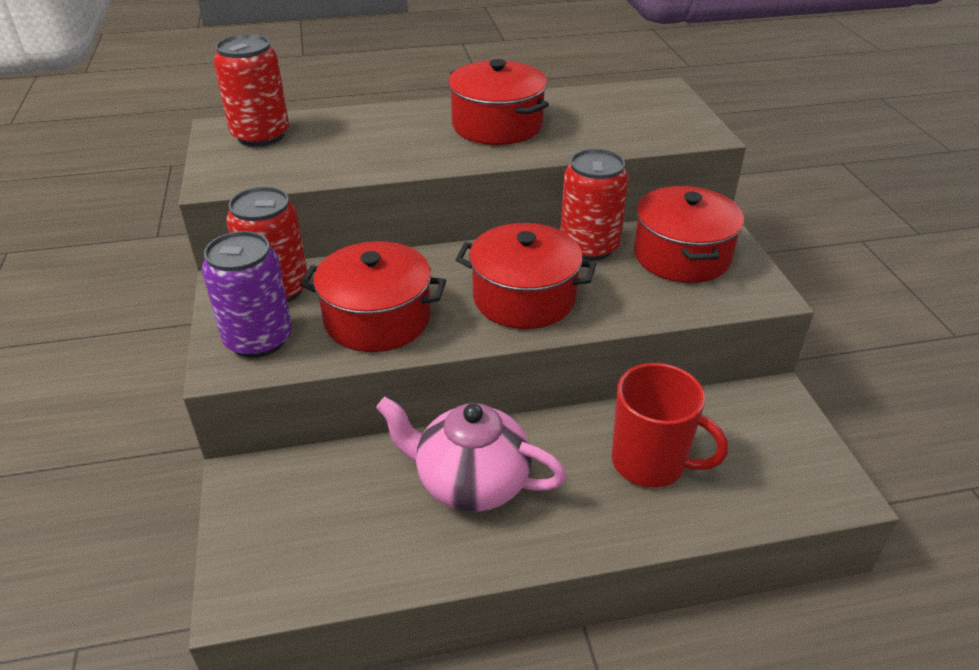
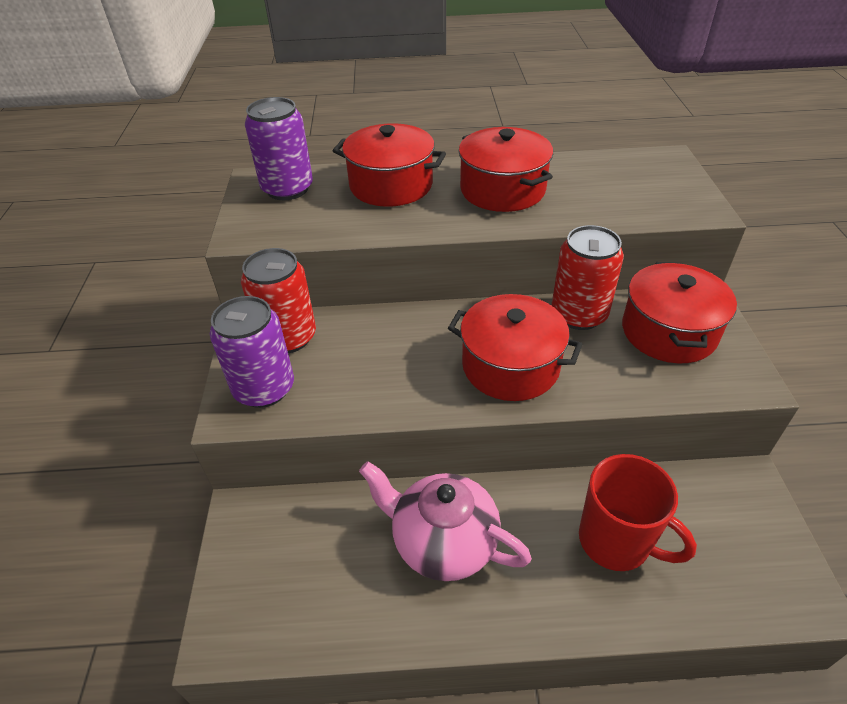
camera: 10 degrees right, 5 degrees up
(261, 135) = (287, 189): red can -> purple can
(377, 319) = (372, 376): red pot -> red pot (391, 185)

